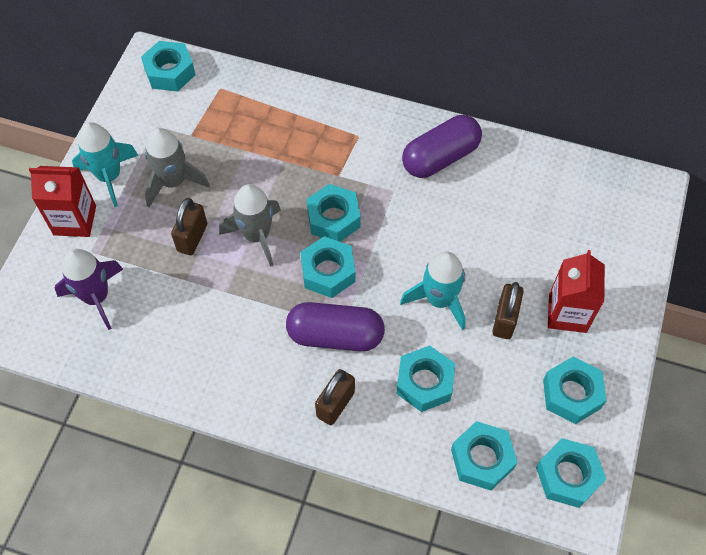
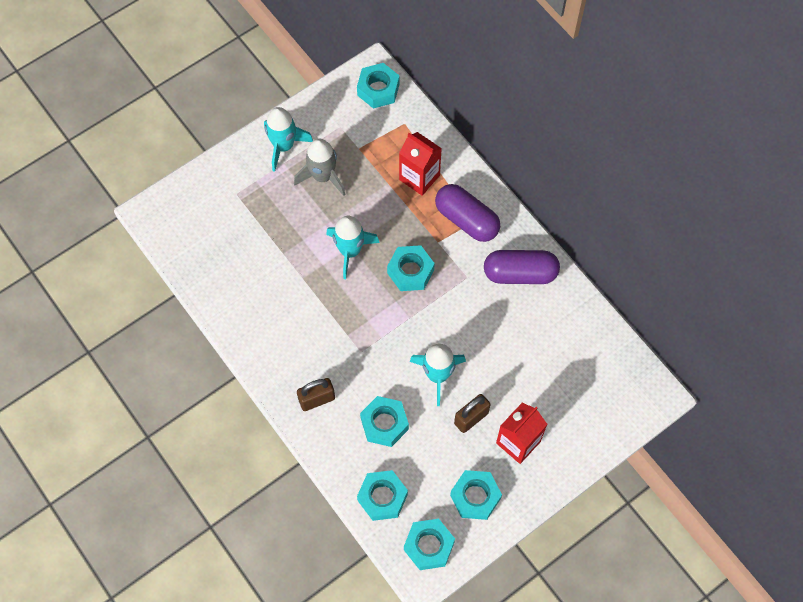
camera: 35 degrees right, 5 degrees up
(75, 220) = (240, 165): red carton -> red carton (419, 177)
(96, 297) = (219, 228): purple rocket -> none
(192, 238) = (307, 225): brown padlock -> none
(257, 236) = (350, 251): grey rocket -> turquoise rocket
(328, 272) = (378, 307): turquoise nut -> none
(335, 335) = (350, 354): purple capsule -> purple capsule (466, 220)

